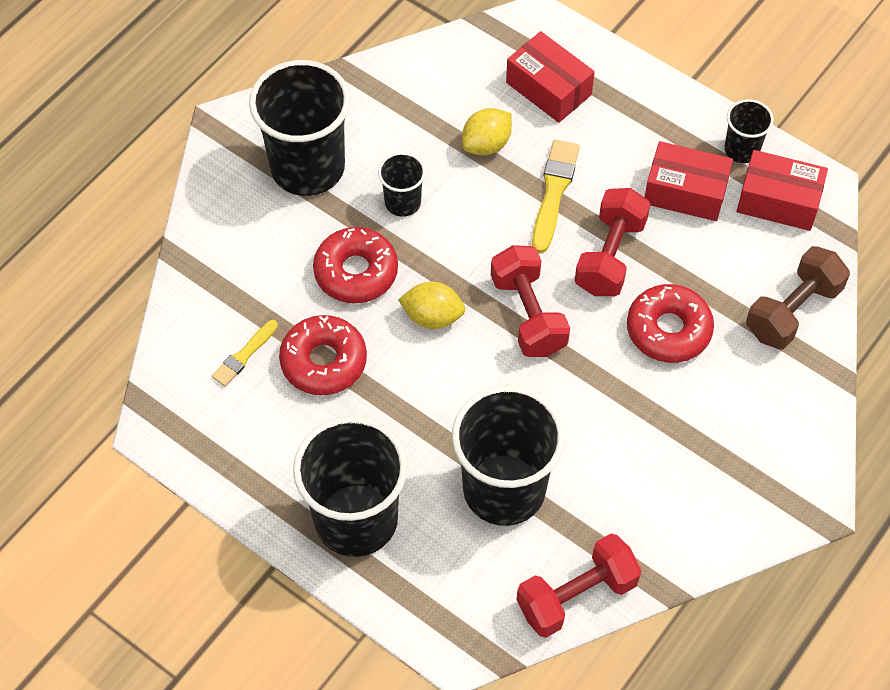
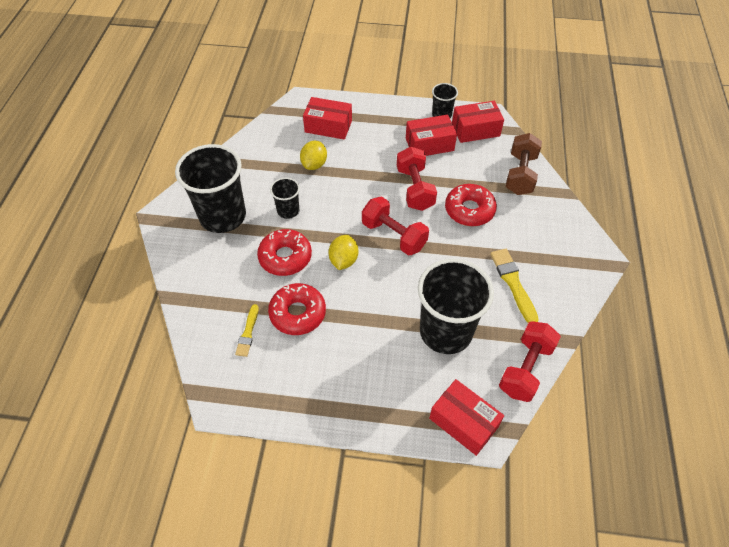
camera: 30 degrees left, 5 degrees down
(356, 520) = (375, 393): black cup -> none
(432, 317) = (343, 260): yellow lemon -> yellow lemon turned 60 degrees counterclockwise
(443, 617) = (463, 422): none -> red box
(554, 192) = (365, 172): yellow brush -> yellow brush (513, 283)

